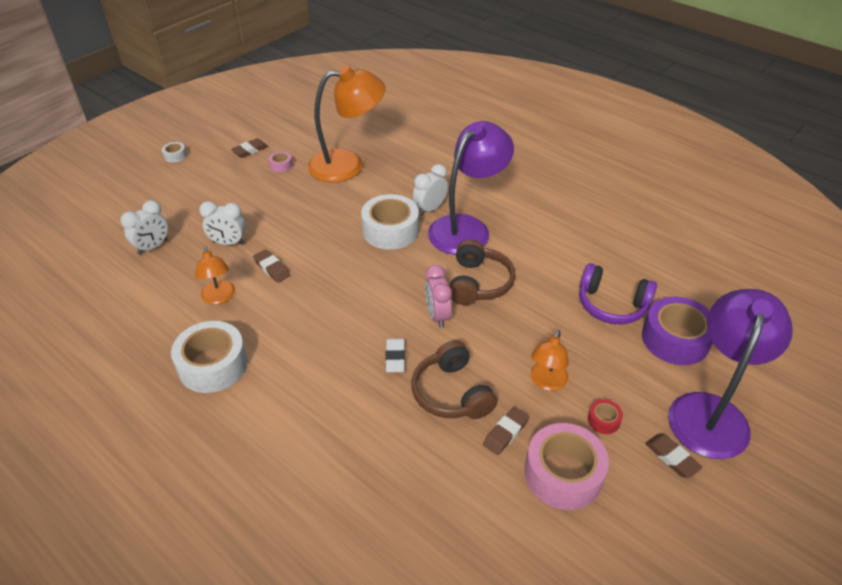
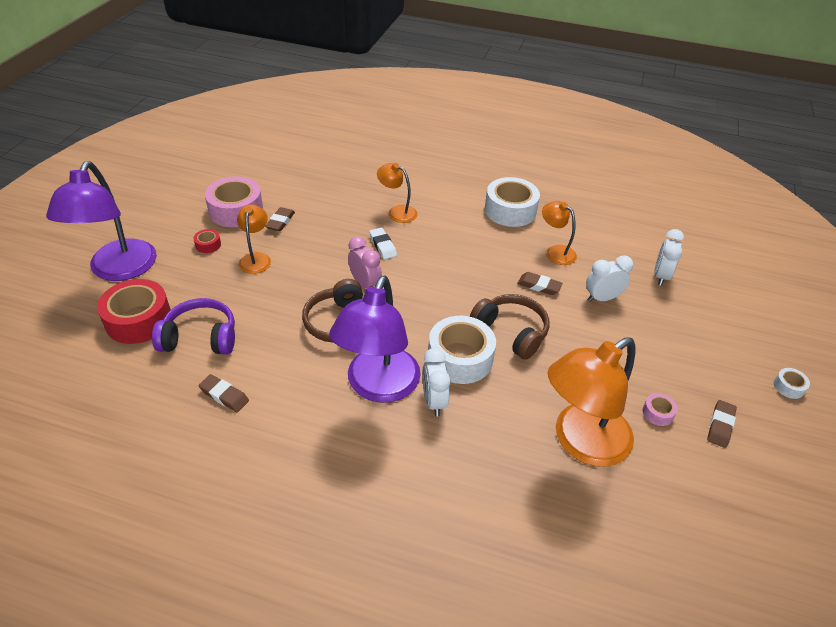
camera: 155 degrees right, 0 degrees up
(350, 405) = (397, 212): none -> orange lamp
(430, 209) = (434, 401): white clock -> white clock turned 150 degrees clockwise
(451, 393) = (328, 234): brown headphones -> brown headphones (511, 332)
(671, 457) = (157, 235): brown eraser -> brown eraser (224, 395)
(675, 339) = (138, 320): purple tape -> red tape

